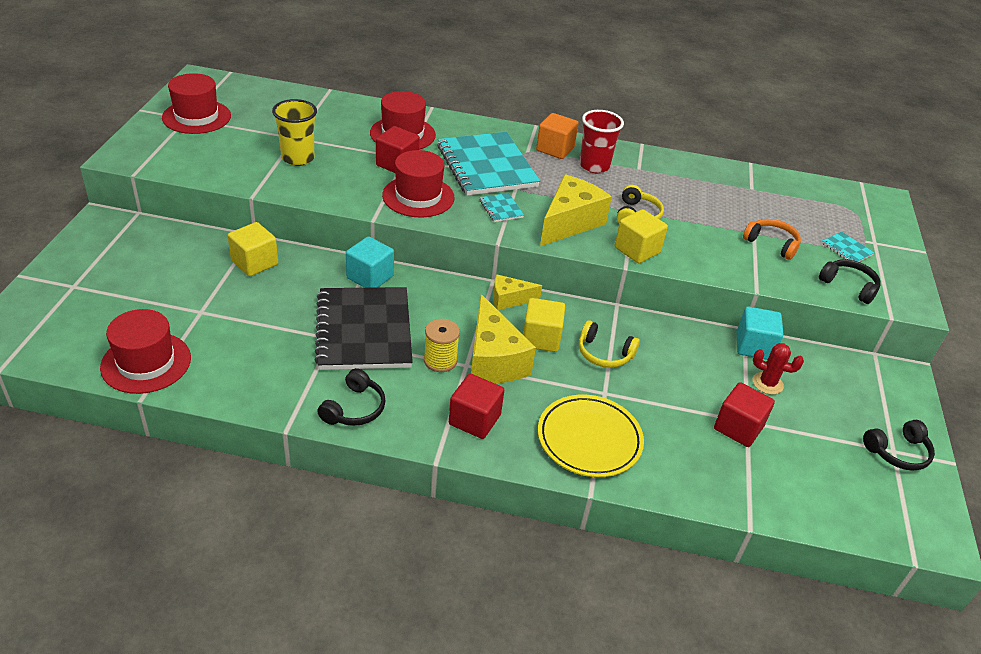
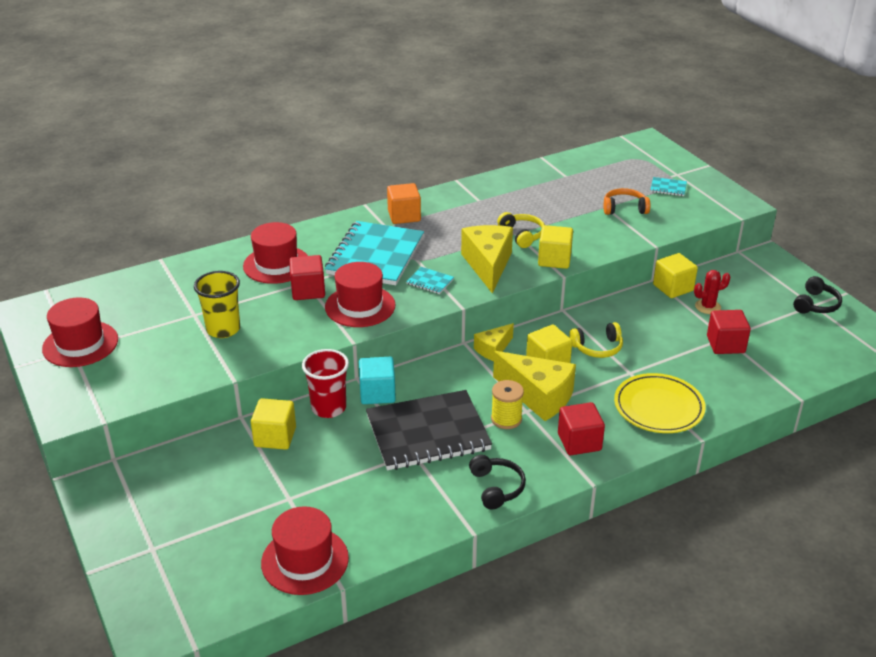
camera: 35 degrees left, 5 degrees down
(364, 331) = (428, 433): black notebook -> black notebook turned 60 degrees counterclockwise
(486, 166) = (375, 256): turquoise notebook -> turquoise notebook turned 75 degrees clockwise
(594, 166) = (447, 214): red cup -> red cup (328, 408)
(754, 346) = (673, 288): turquoise cube -> yellow cube
(849, 286) = (698, 212): black headphones -> none

